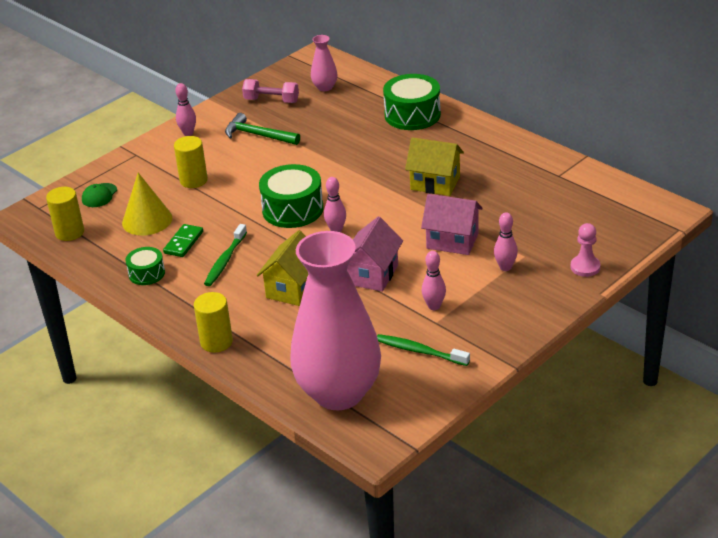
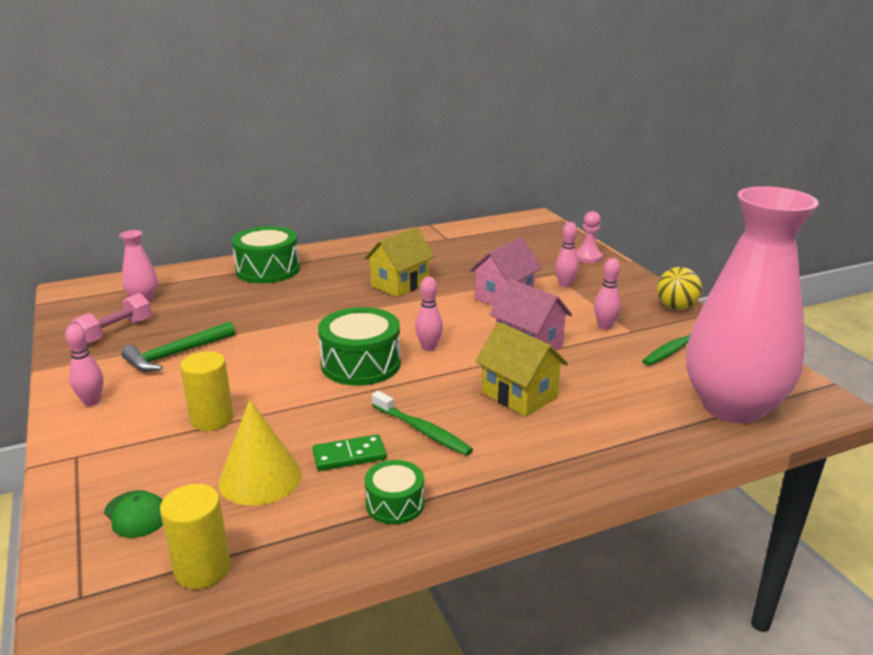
camera: 70 degrees left, 10 degrees down
(183, 242) = (349, 456): green domino -> green domino turned 60 degrees counterclockwise
(216, 342) = (597, 472): yellow cylinder -> none
(505, 340) = (676, 307): none -> yellow ball

